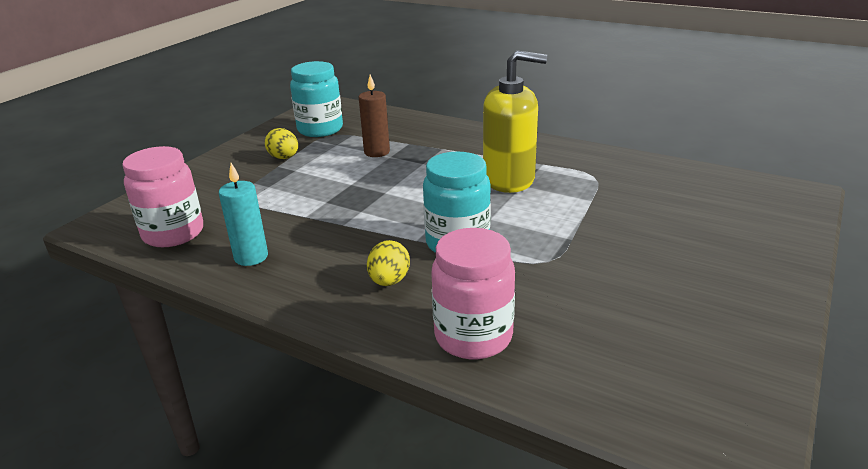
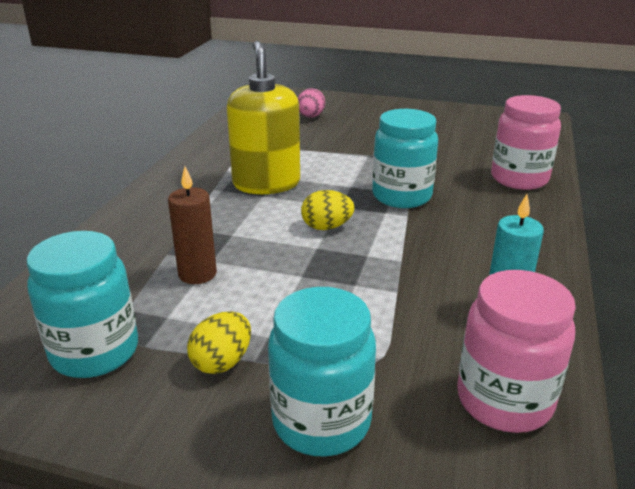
camera: 105 degrees left, 0 degrees up
(216, 179) = (321, 422): none -> turquoise jar
(389, 281) = (482, 218): yellow egg -> yellow egg (326, 227)
(702, 215) = (310, 117): none -> pink egg

